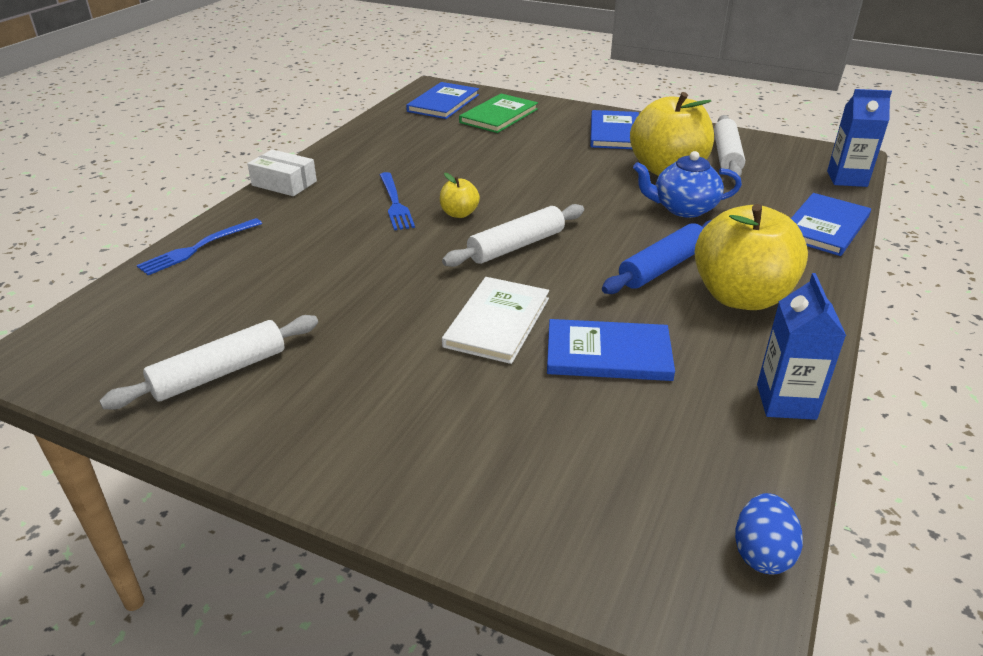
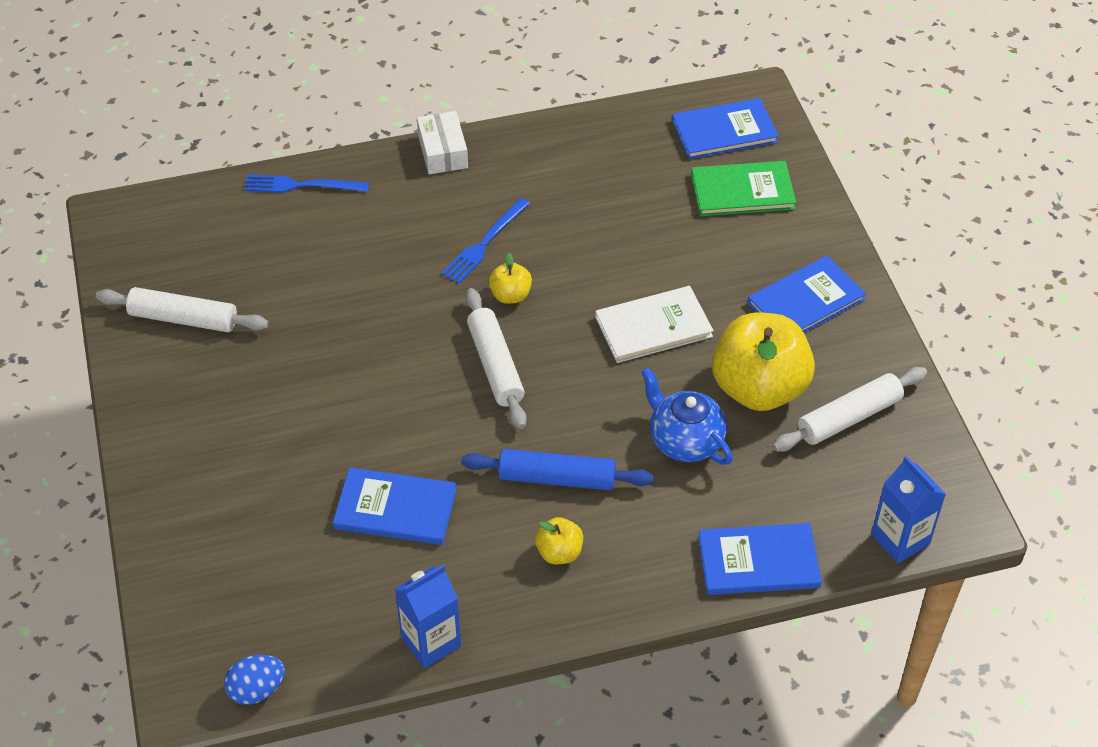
camera: 50 degrees right, 15 degrees up
(497, 322) = (374, 421): white book -> white book (653, 327)
(516, 246) = (495, 365): white rolling pin -> white rolling pin turned 60 degrees clockwise
(608, 354) = (395, 509): blue book -> blue book turned 45 degrees counterclockwise
(741, 297) = (559, 552): yellow apple -> yellow apple, size x0.45

